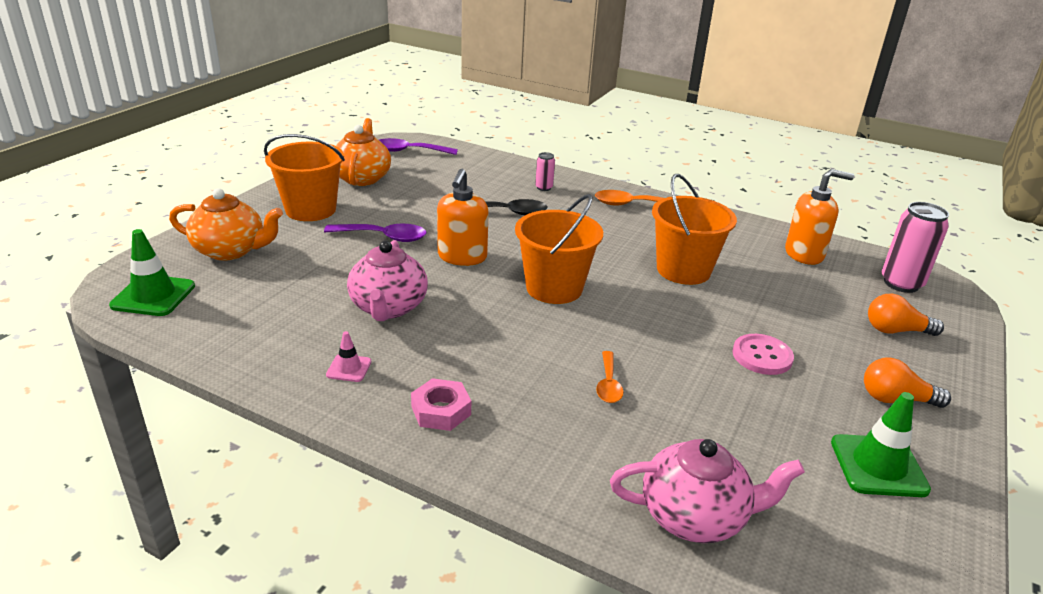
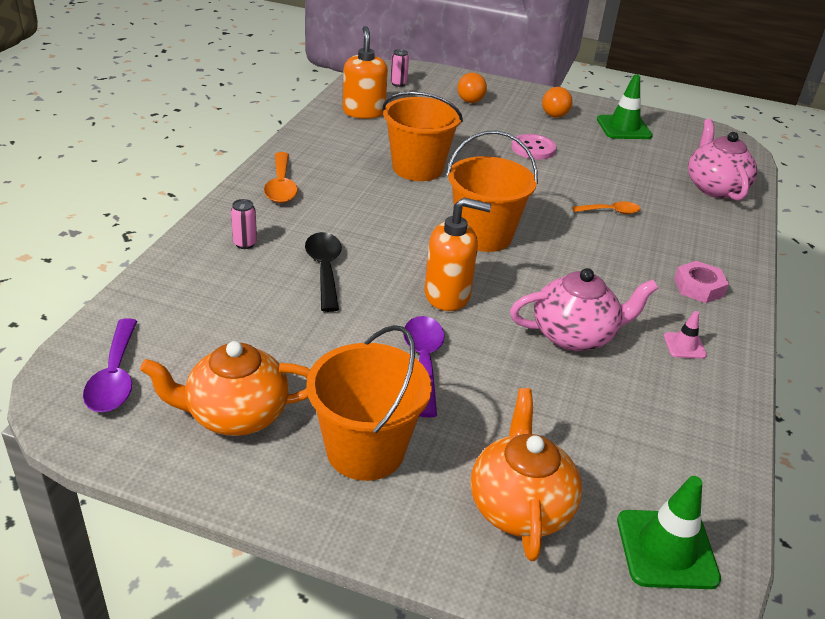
camera: 100 degrees left, 5 degrees up
(901, 283) = (398, 84): pink can -> pink can, size x0.51

